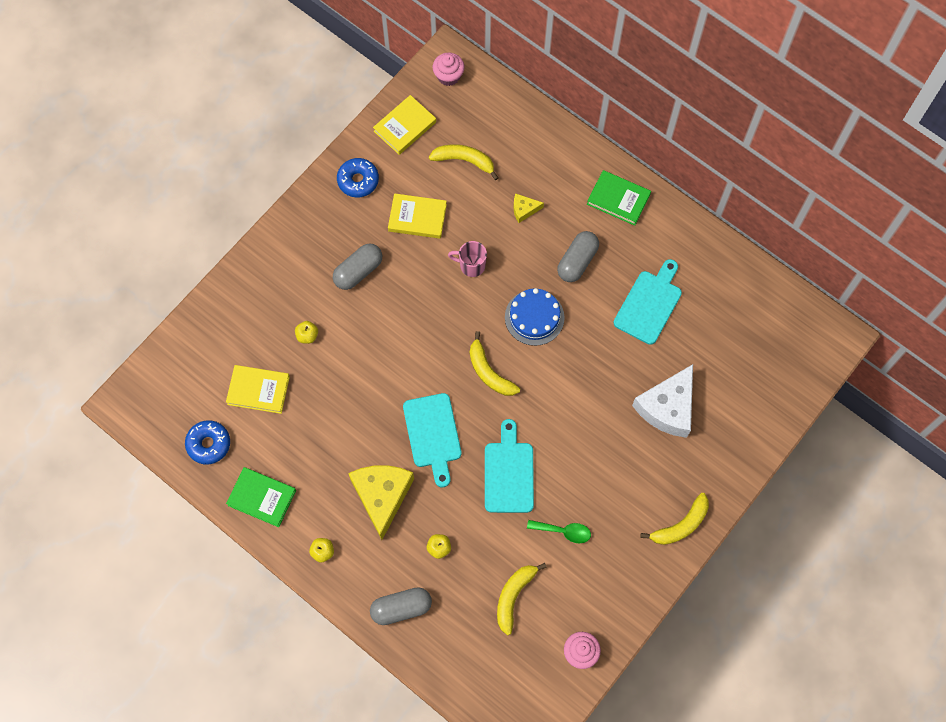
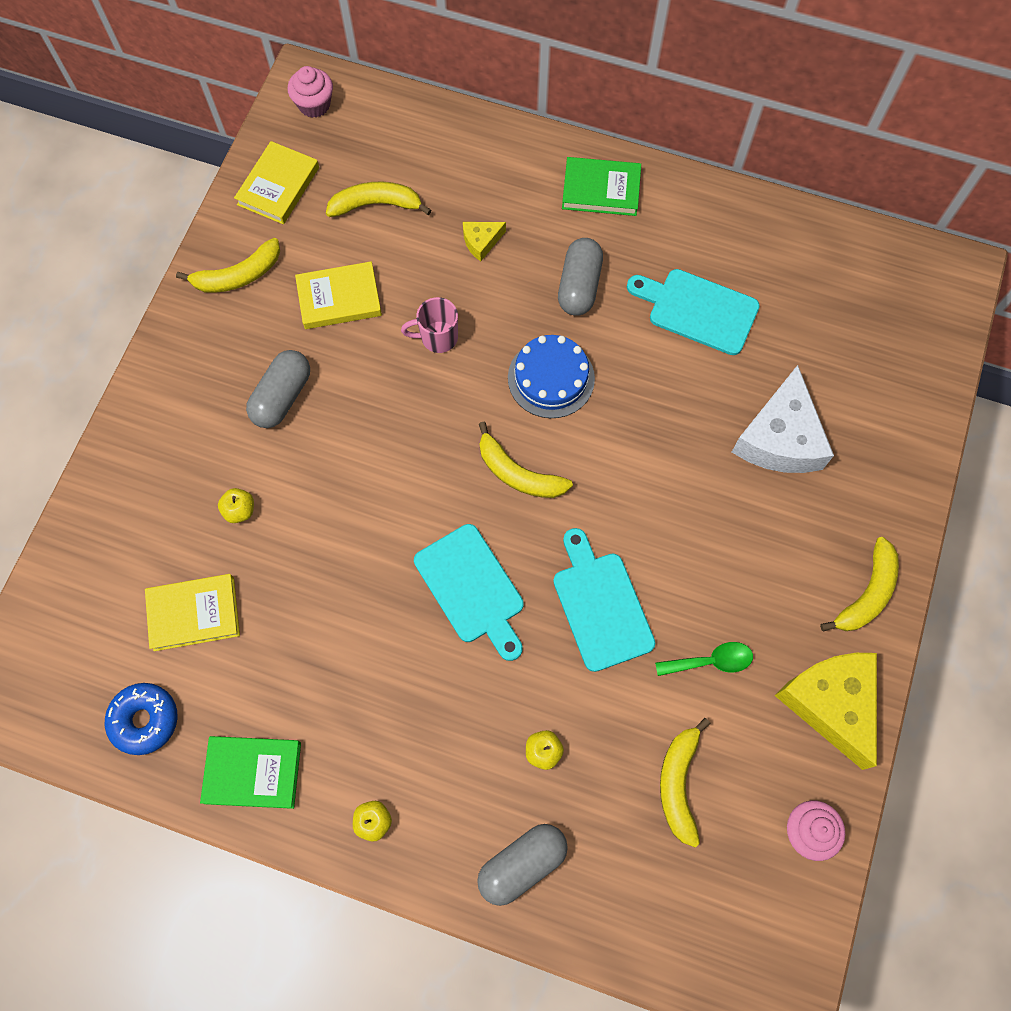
camera: 20 degrees left, 0 degrees up
(358, 181) = (238, 276): blue donut -> yellow banana
(382, 496) = (431, 705): yellow cheese -> yellow cheese (830, 703)
(649, 304) = (698, 310): turquoise cutting board -> turquoise cutting board turned 75 degrees counterclockwise

